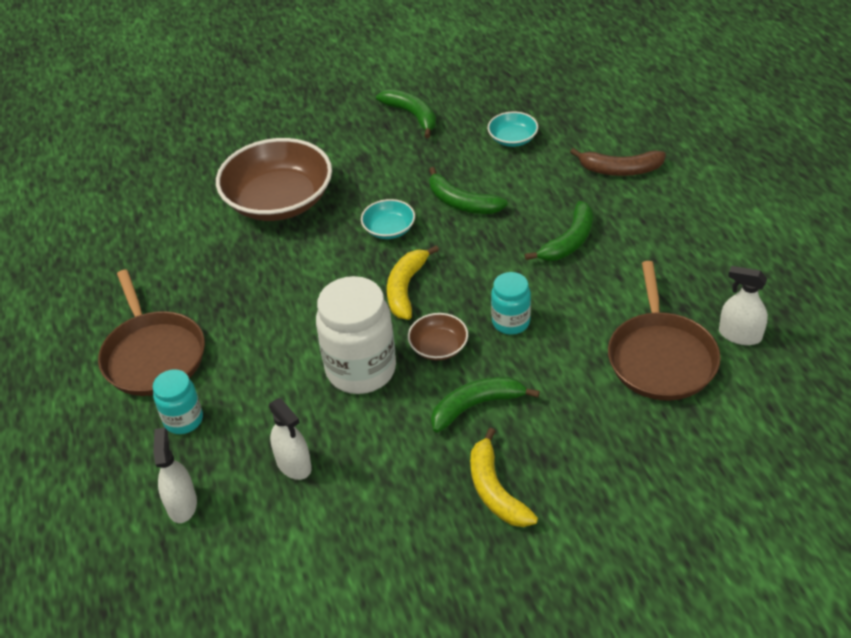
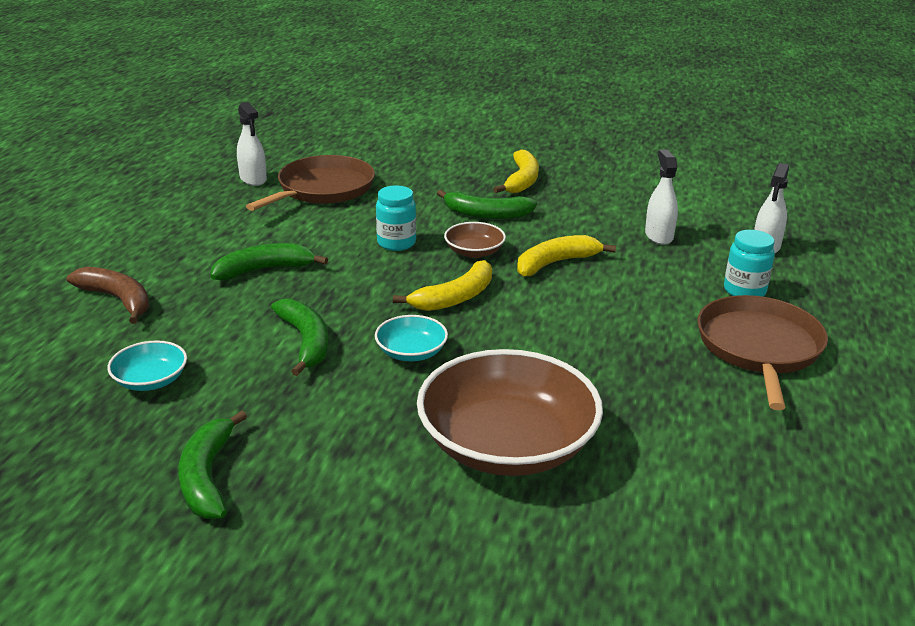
camera: 150 degrees left, 15 degrees down
(361, 370) = (555, 263): white jar -> yellow banana

